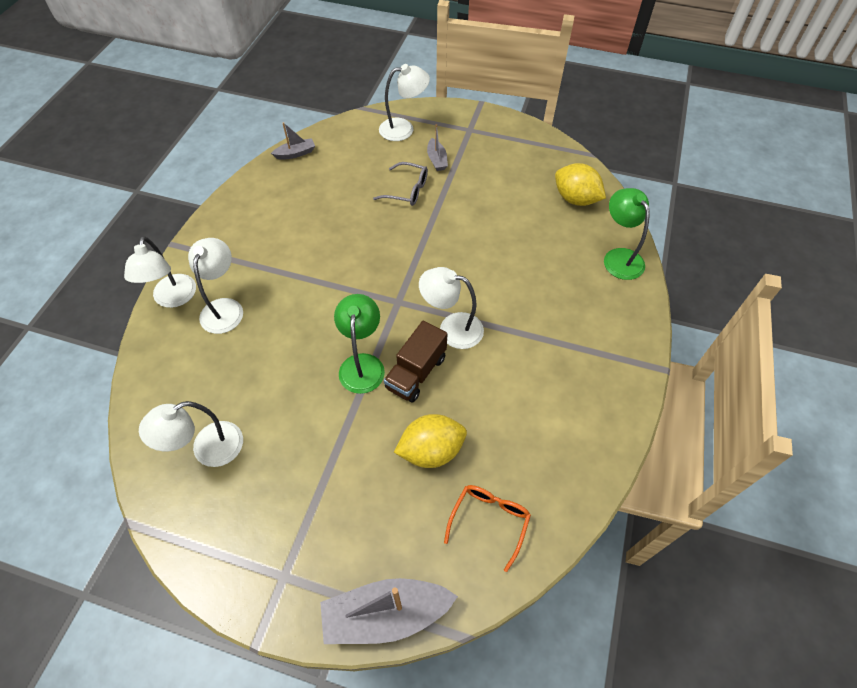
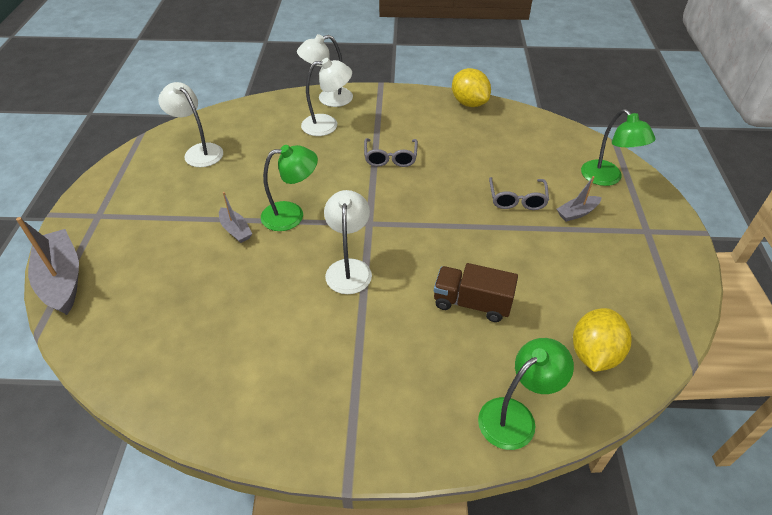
camera: 75 degrees right, 10 degrees down
(295, 153) = (519, 117): grey boat -> grey boat (235, 230)
(310, 264) = (390, 158): none -> grey glasses
(404, 129) = (607, 178): white lamp -> green lamp
(416, 372) = (290, 252): brown truck -> brown truck (472, 303)
(431, 450) = (209, 279): yellow lemon -> yellow lemon (469, 103)
(489, 521) = (140, 334): orange glasses -> none

